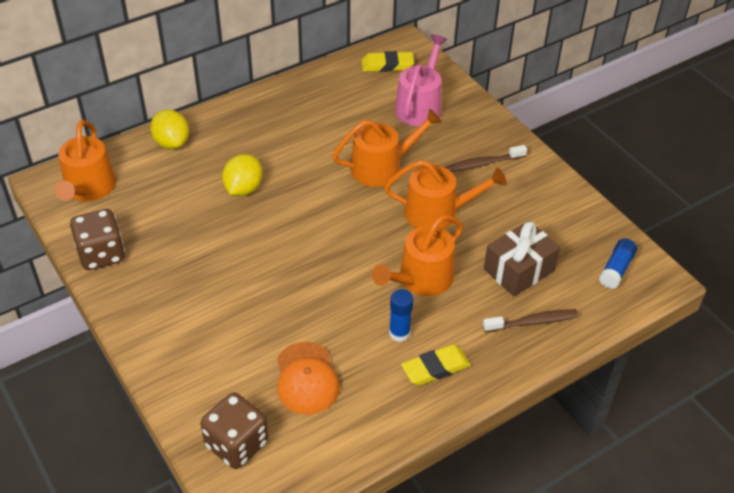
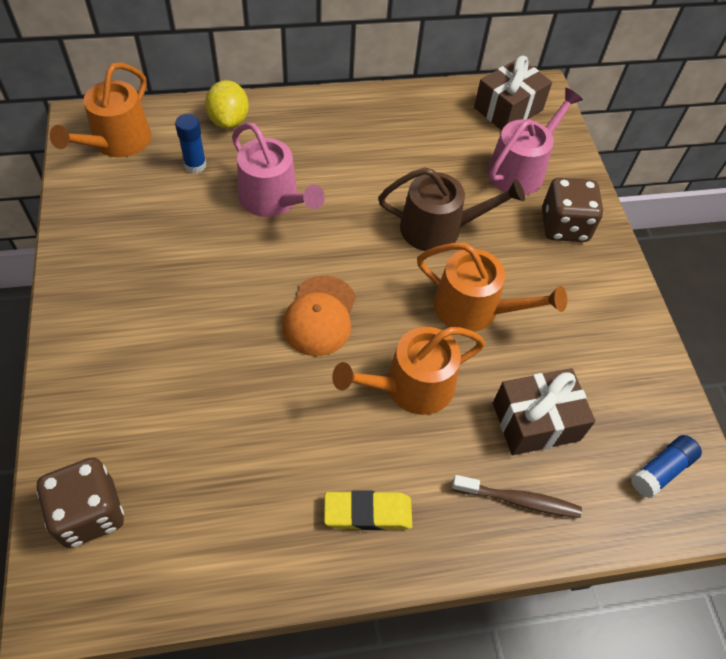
camera: 20 degrees right, 10 degrees up
(101, 254) = (86, 221): brown dice -> brown dice (564, 226)
(243, 189) = (273, 199): yellow lemon -> pink watering can
(306, 378) = (212, 461): orange cap -> orange cap (320, 316)
(382, 167) = (438, 228): orange watering can -> brown watering can
(387, 65) = (508, 109): yellow eraser -> brown gift
(399, 333) = (349, 447): blue glue stick -> blue glue stick (195, 165)
(482, 164) = (559, 266): brown toothbrush -> none

